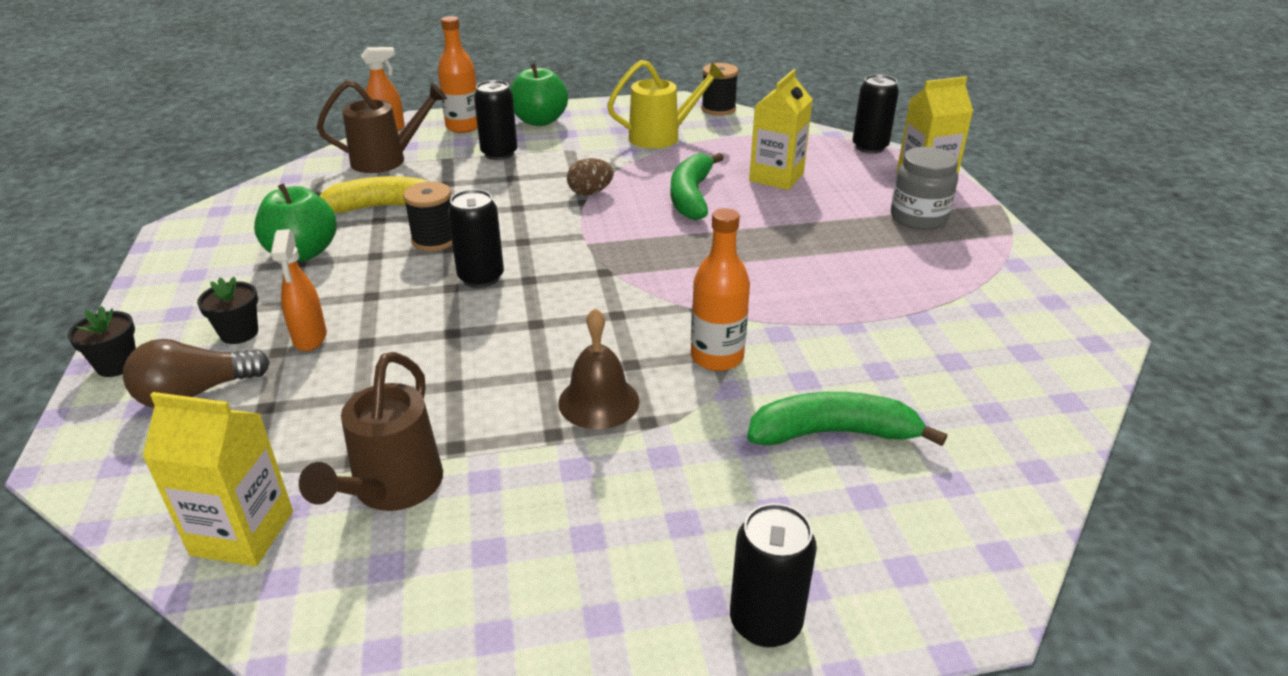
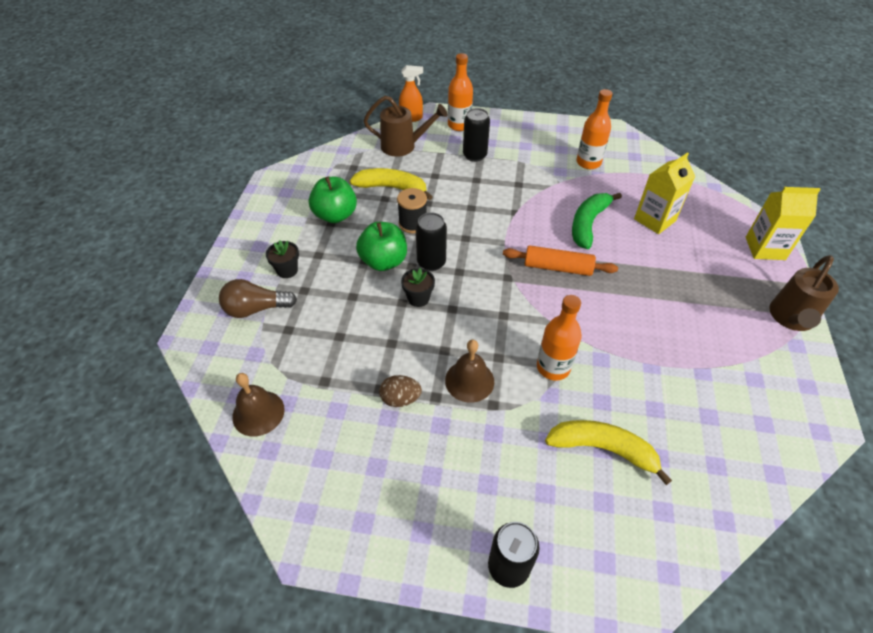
camera: 20 degrees right, 15 degrees up
(117, 365) = (221, 277): black flower pot -> black flower pot (418, 298)
(242, 533) = (258, 413): yellow carton -> brown bell
(310, 338) = (323, 285): orange spray bottle -> none
(392, 489) = (338, 408): brown watering can -> brown watering can (790, 318)
(540, 121) = (510, 130): green apple -> green apple (383, 261)
(590, 192) = (522, 205): brown egg -> brown egg (400, 399)
(662, 136) = (588, 163): yellow watering can -> orange bottle
(671, 248) = (557, 268): none -> orange rolling pin
(718, 109) = (638, 143): black spool -> none
(833, 433) = (603, 449): green banana -> yellow banana
(870, 147) = (737, 206): black can -> none
(918, 218) = (743, 283): grey jar -> none

